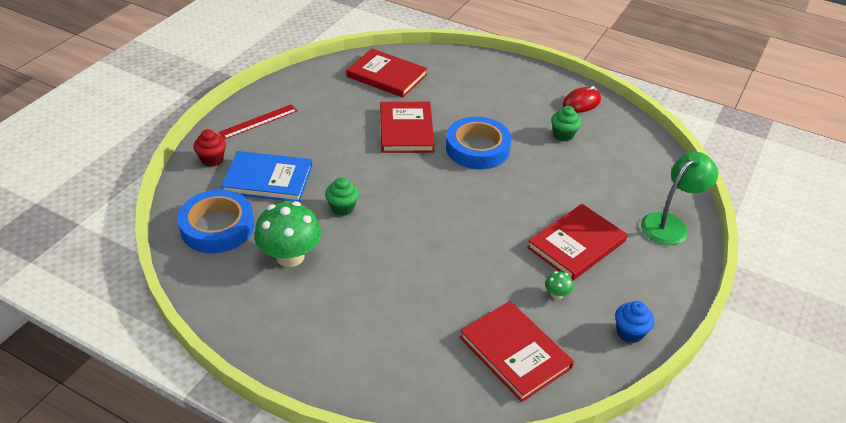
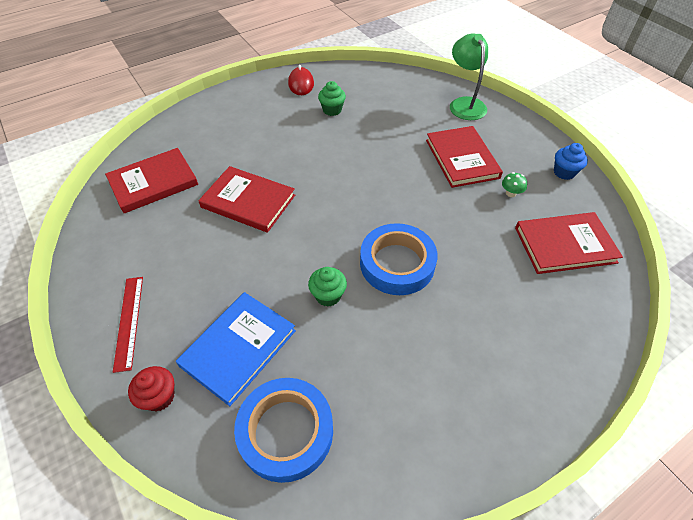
camera: 60 degrees left, 10 degrees up
(290, 256) = (375, 370): green mushroom -> none
(477, 148) = (311, 165): blue tape -> blue tape (397, 263)

